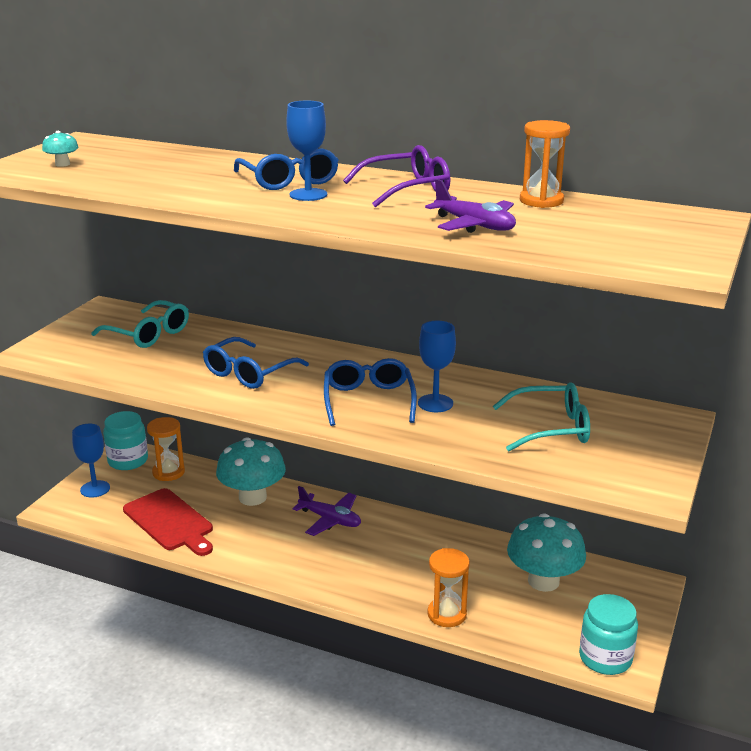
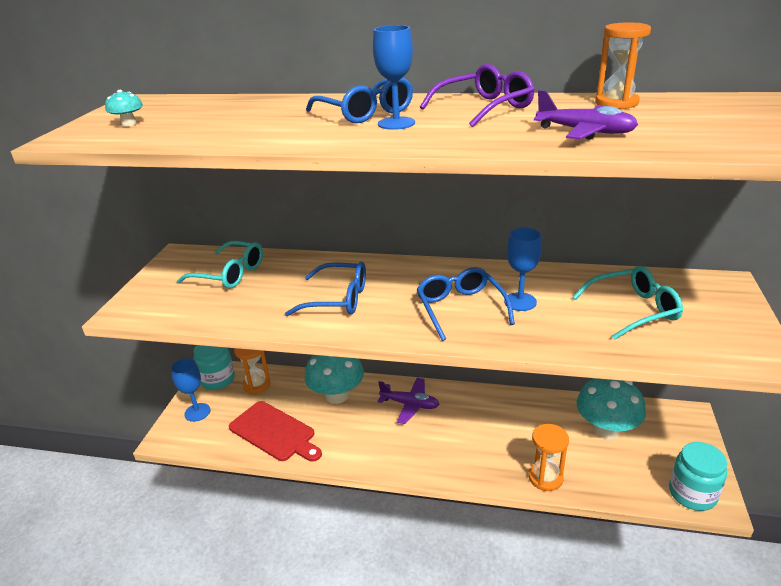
camera: 10 degrees left, 5 degrees up
(248, 373) = (339, 299): blue glasses -> blue glasses turned 105 degrees counterclockwise

